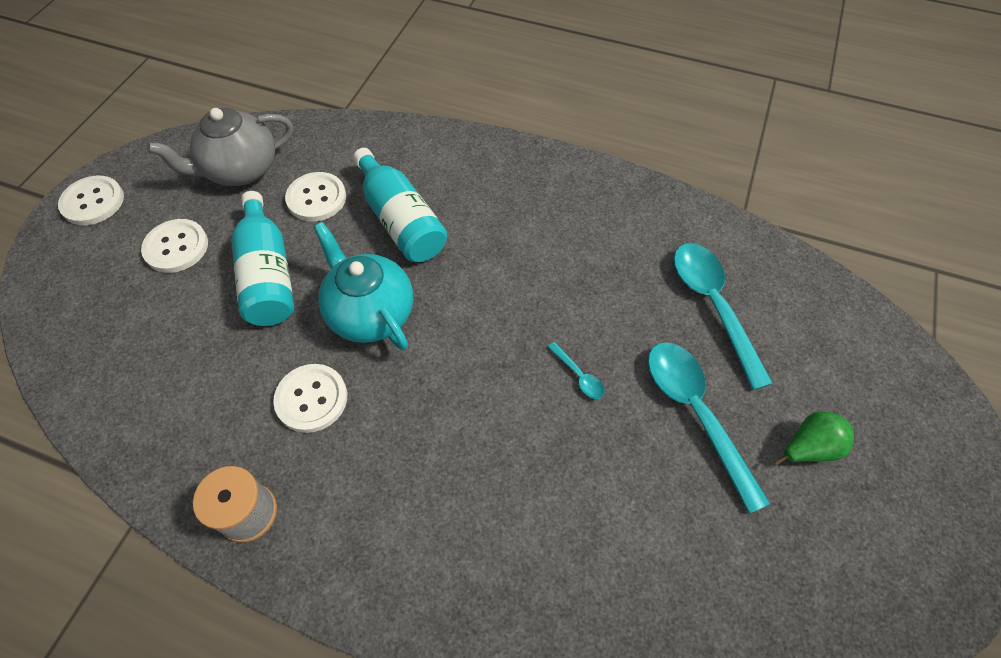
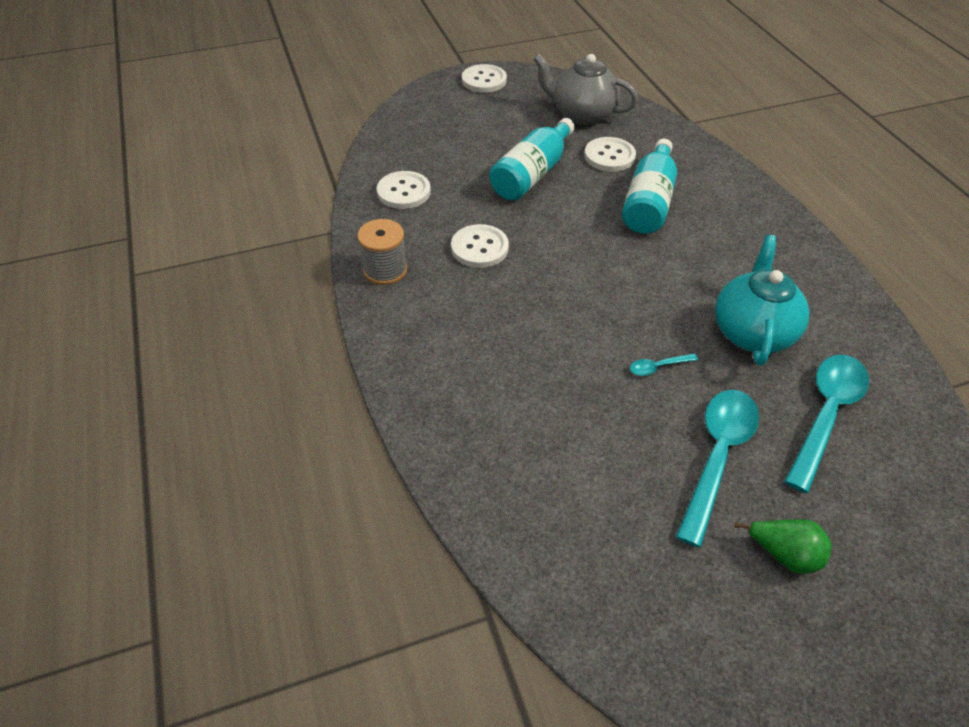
camera: 50 degrees right, 10 degrees down
(176, 247) = (499, 128): white button -> white button (404, 192)
(370, 313) = (566, 234): turquoise teapot -> turquoise teapot (752, 331)
(578, 376) = (658, 367): turquoise spoon -> turquoise spoon turned 60 degrees clockwise

